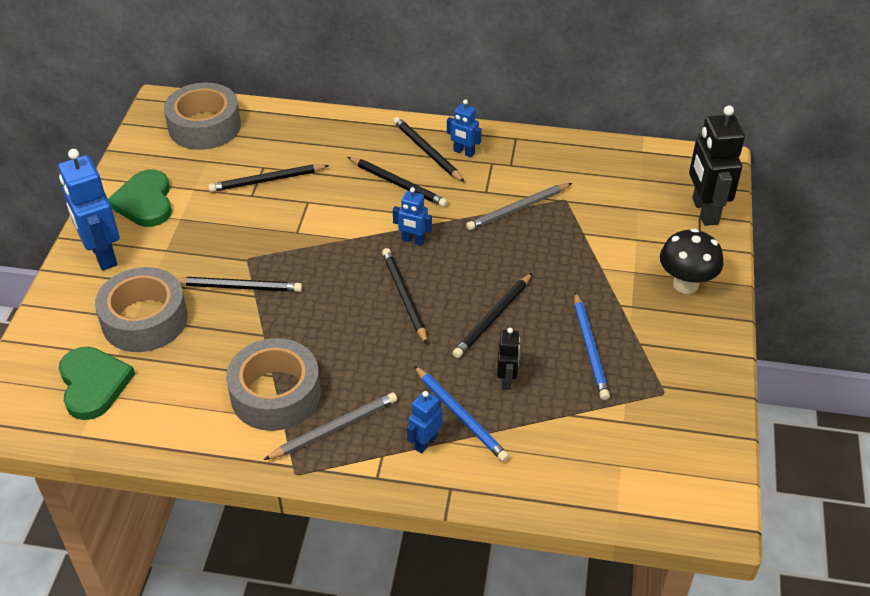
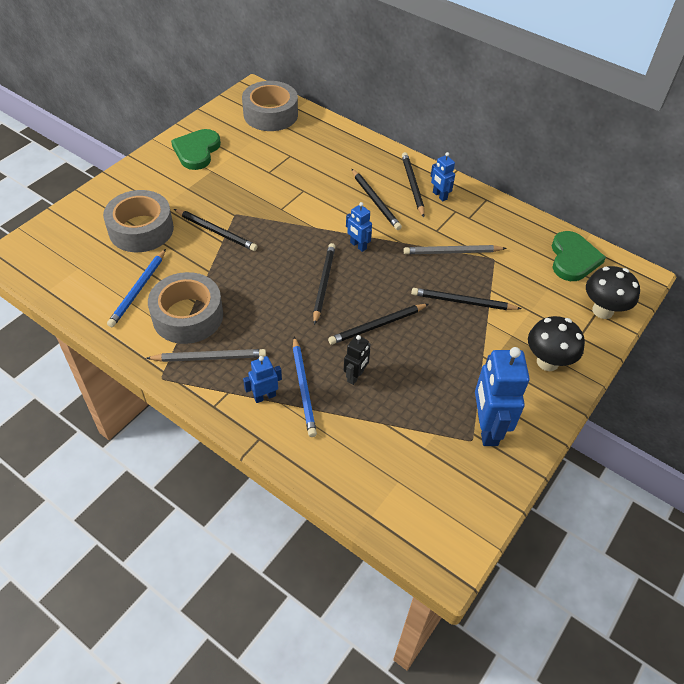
camera: 25 degrees right, 5 degrees up
(93, 384) = (79, 259): green heart -> green heart (573, 259)
(102, 255) = (146, 176): blue robot -> blue robot (487, 428)
(267, 180) = (286, 166): black pencil -> black pencil (463, 302)
(590, 348) = (436, 379): blue pencil -> blue pencil (138, 290)
(704, 211) = (602, 311): black robot -> black mushroom

